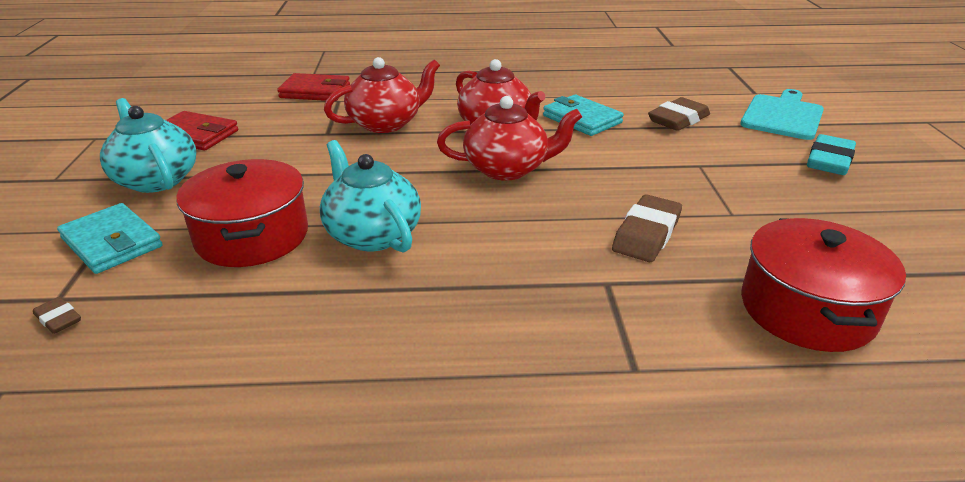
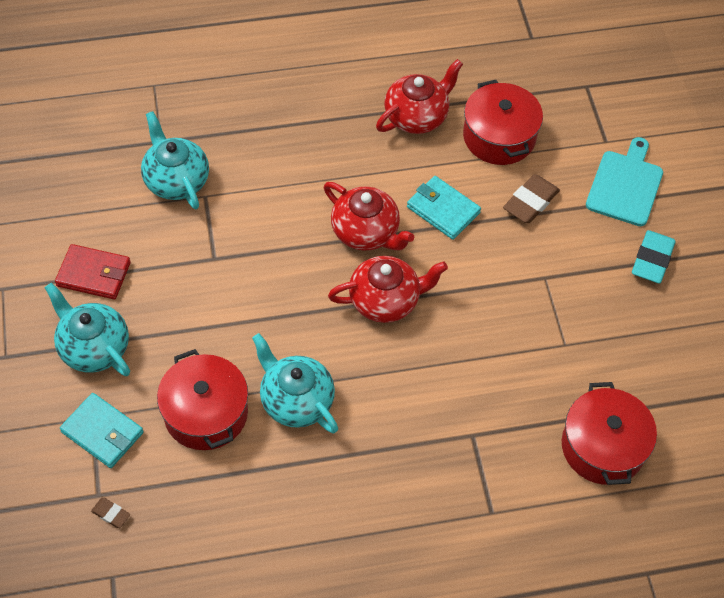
camera: 10 degrees left, 25 degrees up
(315, 91) = (176, 180): red wallet -> turquoise teapot
(386, 123) = (263, 235): red teapot -> red teapot (417, 116)
(643, 85) = (499, 137): none -> red pot
(646, 234) = (500, 377): brown eraser -> none

